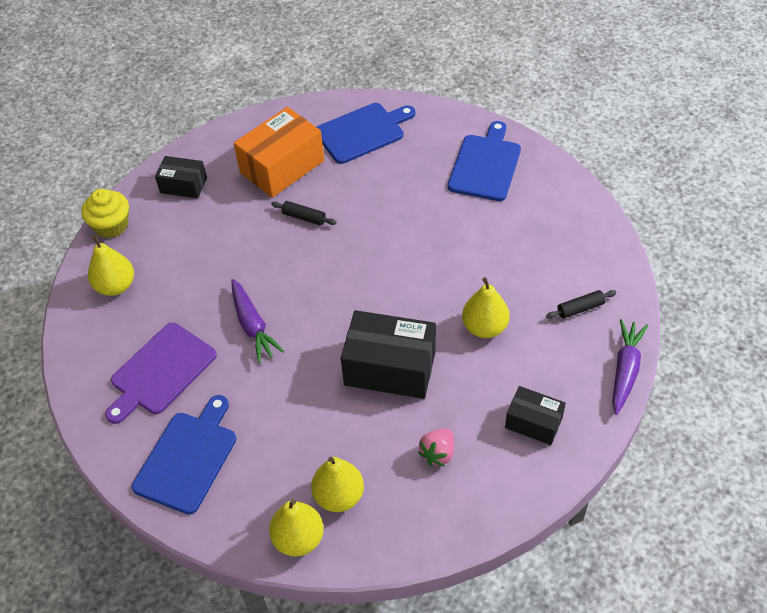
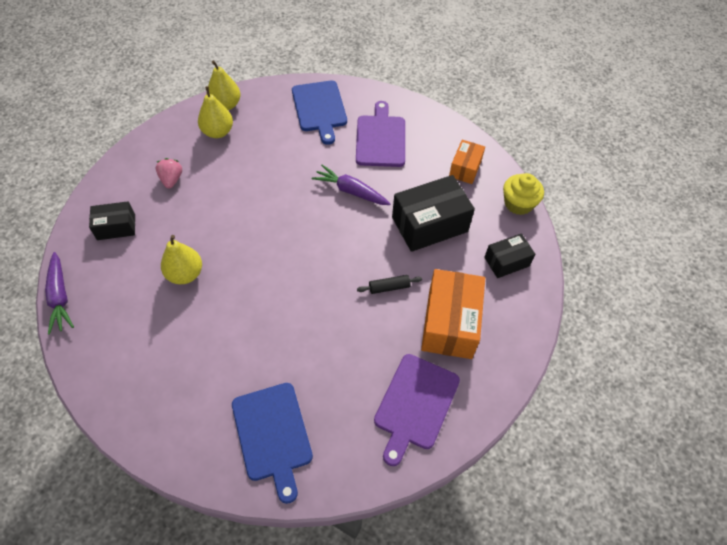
camera: 140 degrees right, 5 degrees up
(116, 286) = (465, 168): yellow pear -> orange box
(362, 132) = (415, 404): blue cutting board -> purple cutting board
(390, 368) = (236, 212): black box -> black box (429, 224)
(580, 308) = (114, 329): black rolling pin -> none

